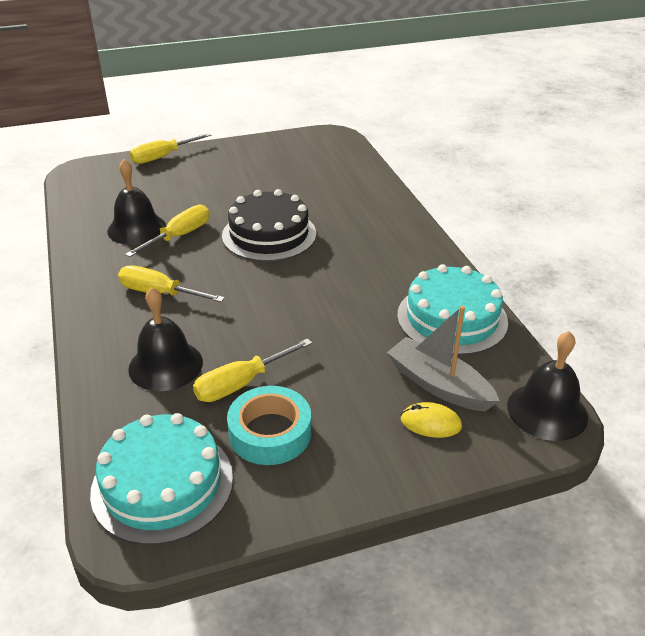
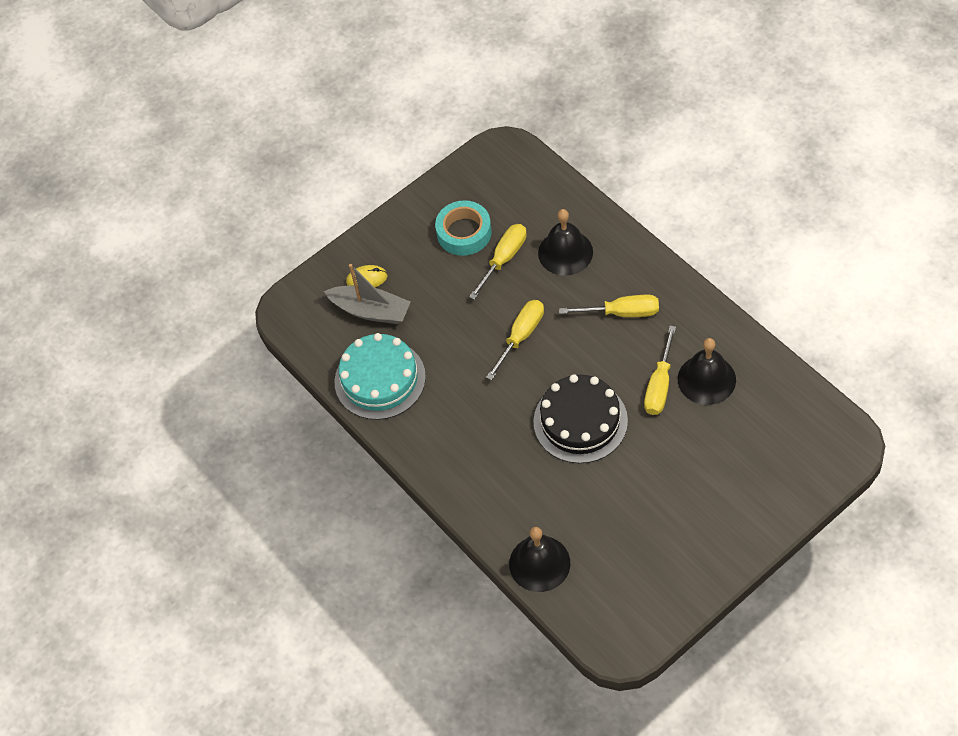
camera: 165 degrees right, 20 degrees up
(162, 484) = (506, 179): turquoise cake -> none
(163, 157) = (782, 508): yellow screwdriver -> yellow screwdriver (521, 336)
(547, 411) = (294, 318): black bell -> black bell (539, 563)

